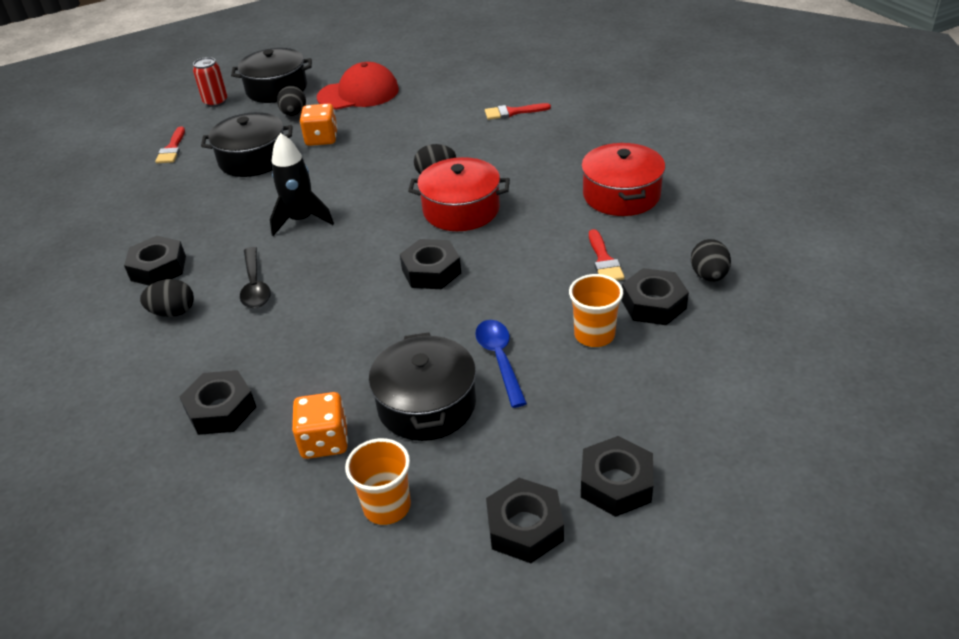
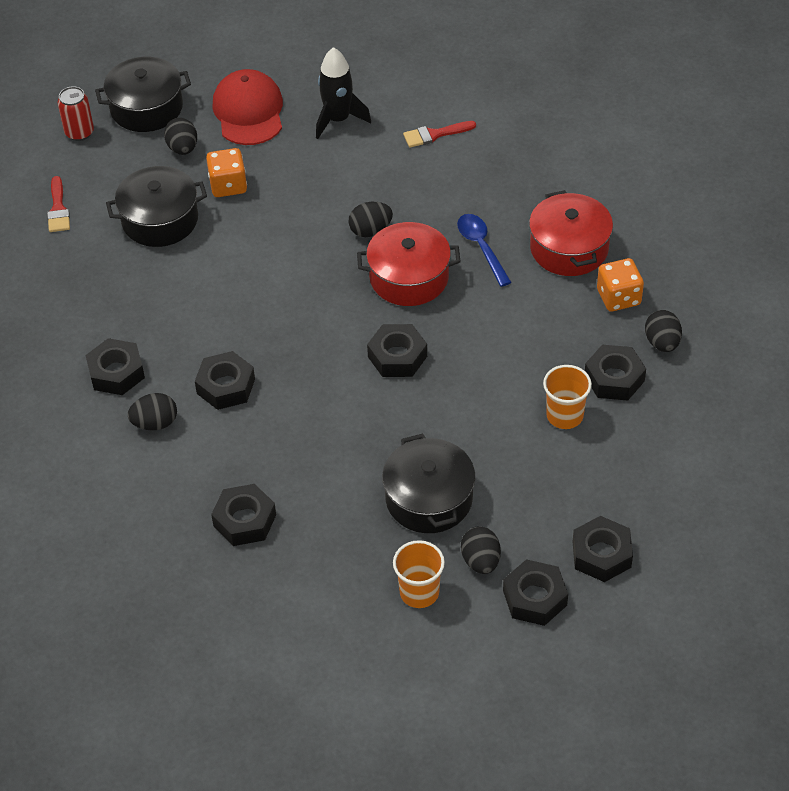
camera: 10 degrees left, 10 degrees up
(255, 286) = (226, 386): black spoon -> black nut
(301, 220) = (244, 301): black rocket -> black rocket (338, 119)
(324, 441) = (349, 541): orange dice -> orange dice (618, 297)
(358, 93) = (248, 111): red cap -> red cap turned 75 degrees counterclockwise
(469, 477) = (480, 561): none -> black egg
(500, 359) = (484, 448): blue spoon -> blue spoon (481, 248)
(604, 260) = (562, 331): red brush -> none

